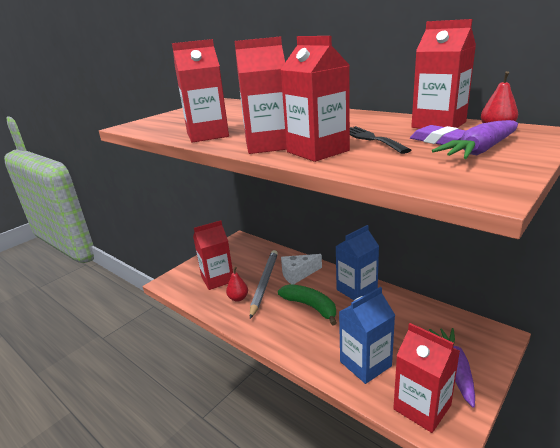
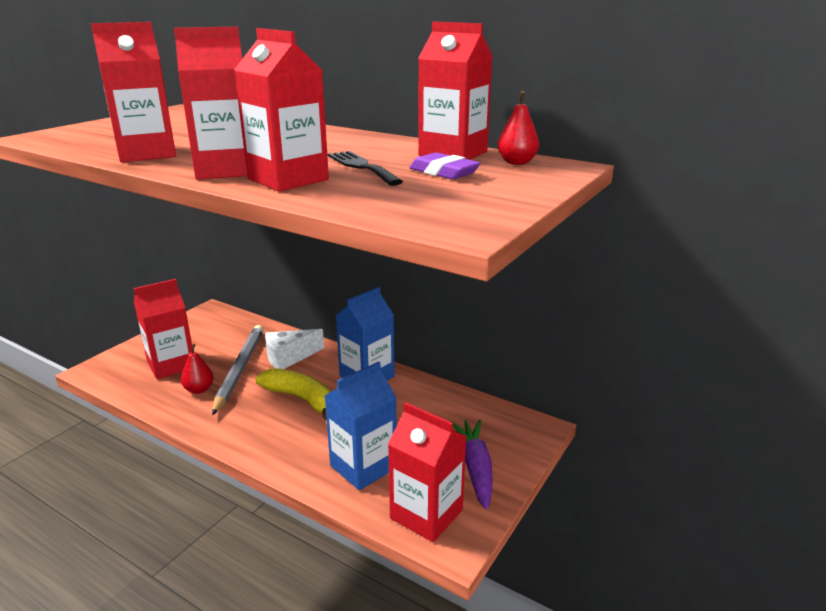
camera: 10 degrees left, 0 degrees up
(310, 307) = (300, 399): green banana -> yellow banana
(480, 151) = (483, 186): purple carrot -> none

